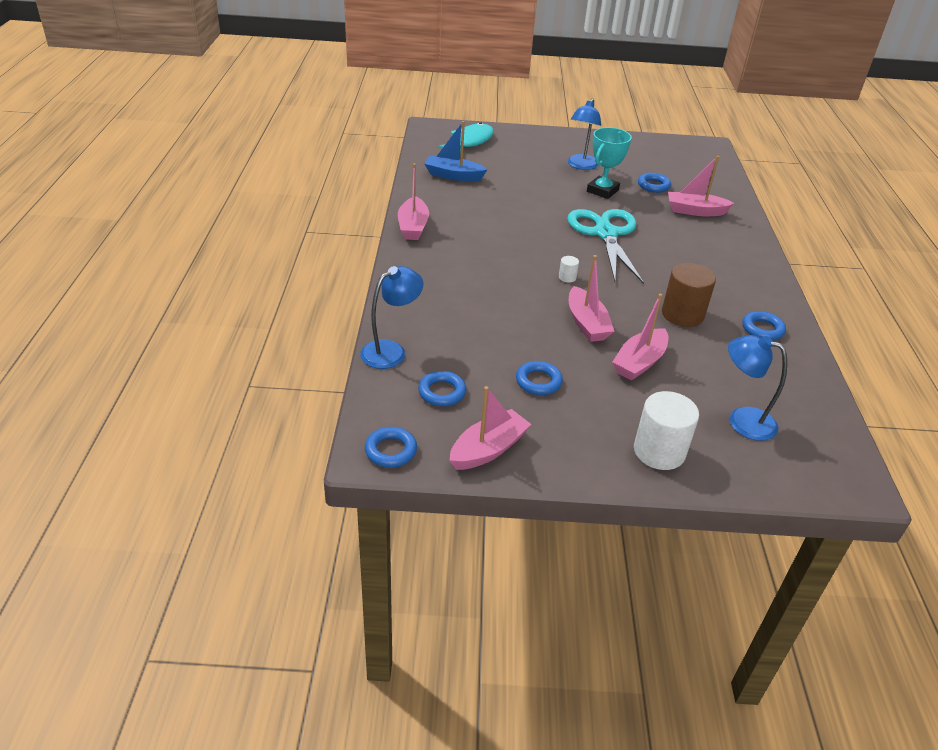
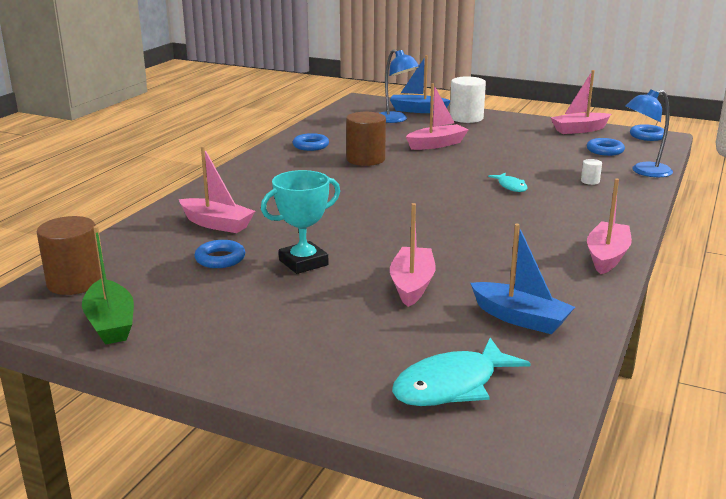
camera: 155 degrees left, 15 degrees down
(516, 296) = (511, 186): none -> turquoise fish
(538, 381) = (526, 146): blue ring -> none
(567, 277) = (447, 192): white cylinder -> white cylinder (590, 181)
(581, 166) = (288, 303): blue lamp -> none
(586, 323) = (458, 165): pink boat -> pink boat (412, 285)
(605, 234) = (362, 218): turquoise scissors -> none
(651, 145) = (111, 323): none -> green boat
(704, 160) = (75, 282): none -> brown cylinder
(744, 462) = (417, 110): none -> blue boat

